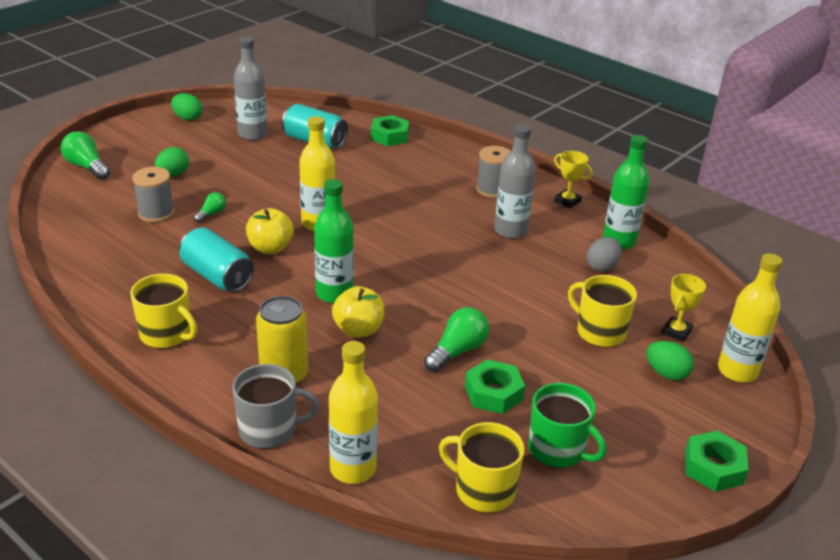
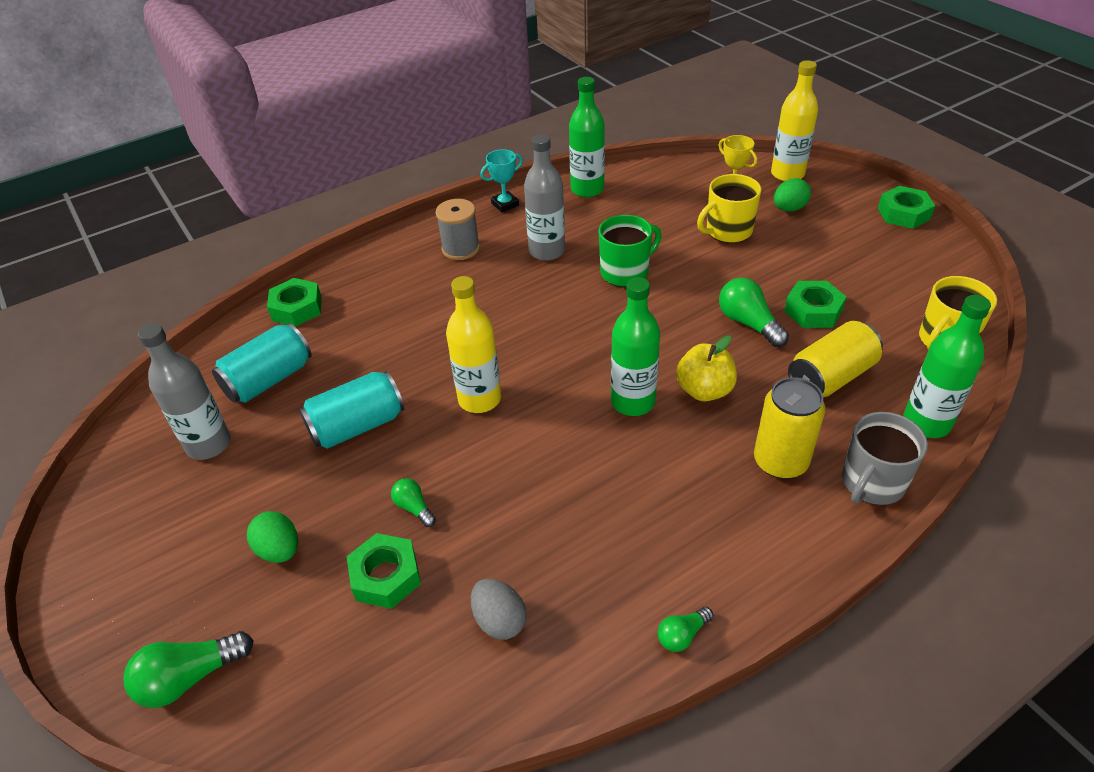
camera: 70 degrees left, 10 degrees up
(114, 334) = (682, 635): none -> green light bulb
(156, 213) = (386, 576): grey spool -> green nut
(166, 334) = (691, 573): yellow mug -> none
(187, 118) = (102, 522): green egg -> none
(217, 276) = (571, 511): turquoise can -> turquoise can (357, 426)
(269, 430) = (872, 483): grey mug -> grey mug turned 150 degrees counterclockwise
(270, 248) = (521, 451): yellow apple -> none
(353, 469) = (926, 423): yellow bottle -> green bottle
(399, 405) = (830, 377): none -> yellow can
(558, 450) = (889, 287): green mug -> green mug (625, 272)
(567, 201) = (505, 204): yellow trophy -> turquoise trophy
(602, 266) = (626, 208): grey egg -> grey egg (499, 620)

